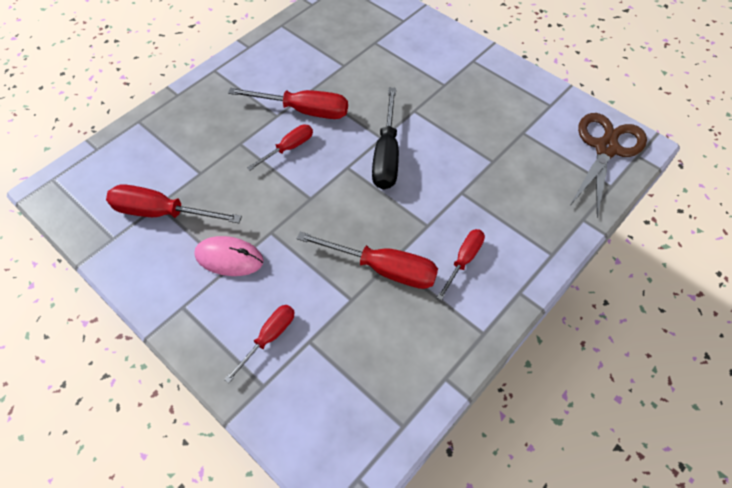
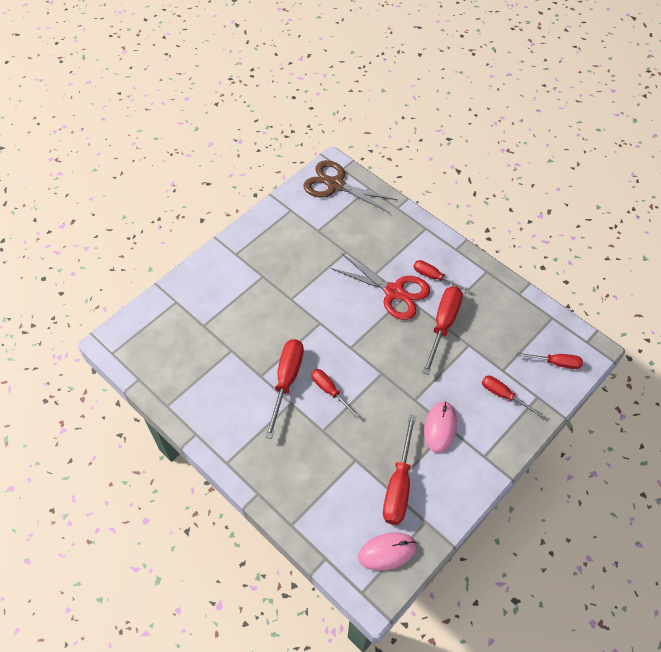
camera: 90 degrees left, 0 degrees up
(88, 200) = (387, 552): none -> pink mouse
(319, 420) = (555, 363): none -> red screwdriver
(387, 155) = (339, 319): black screwdriver -> none
(433, 213) = (394, 292): none -> red scissors

